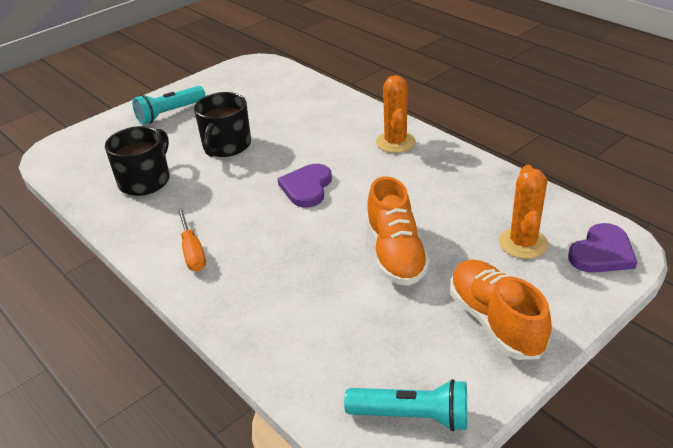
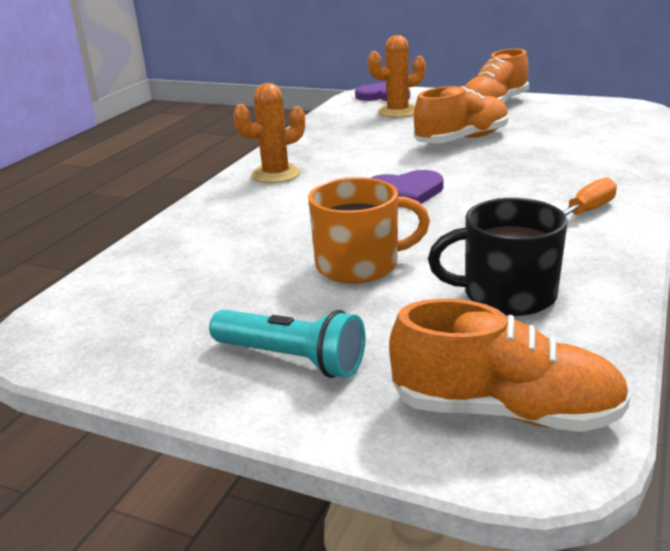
camera: 115 degrees left, 10 degrees down
(80, 151) = (505, 411): none -> orange shoe
(226, 146) = (359, 265): black mug -> orange mug
(411, 416) = (606, 109): turquoise flashlight -> none

